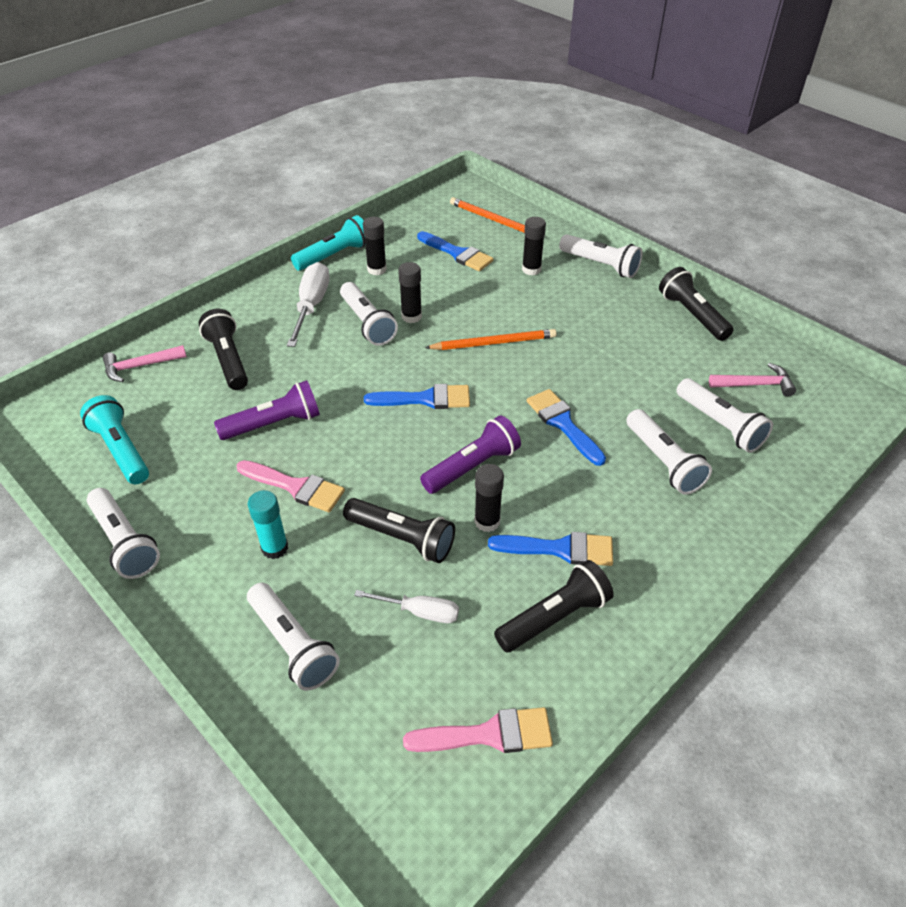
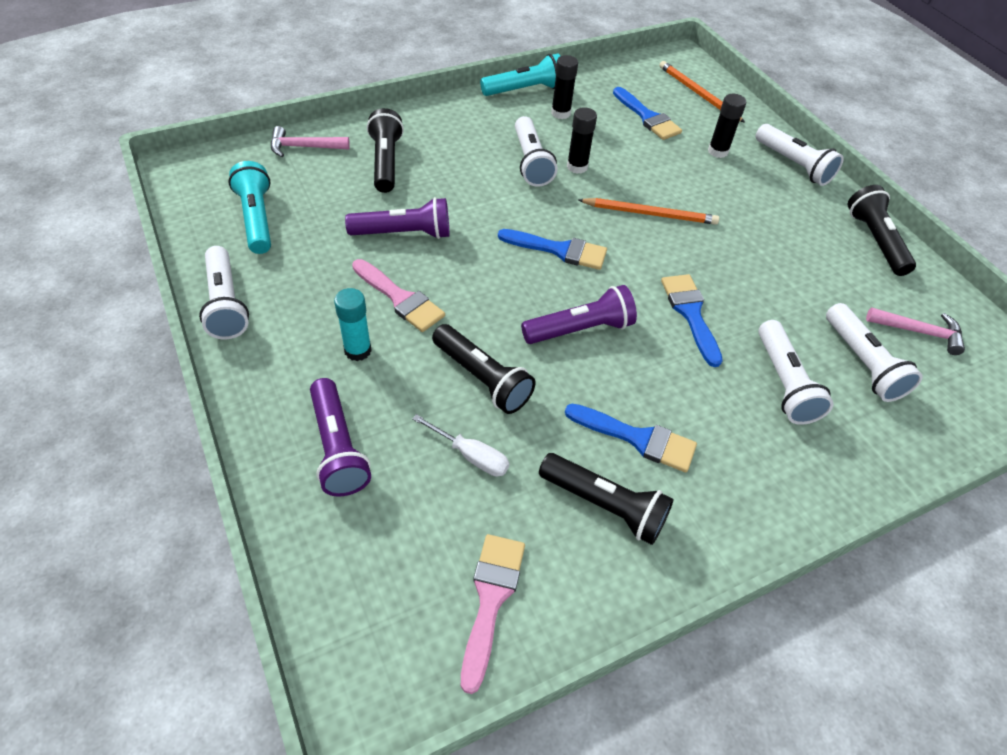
camera: 15 degrees right, 5 degrees up
(293, 645) = (338, 447): white flashlight -> purple flashlight
(311, 305) = (484, 132): white screwdriver -> none
(487, 521) = (573, 388): black glue stick -> none
(488, 734) = (490, 600): pink brush -> pink brush turned 90 degrees counterclockwise
(554, 617) = (604, 505): black flashlight -> black flashlight turned 45 degrees clockwise

